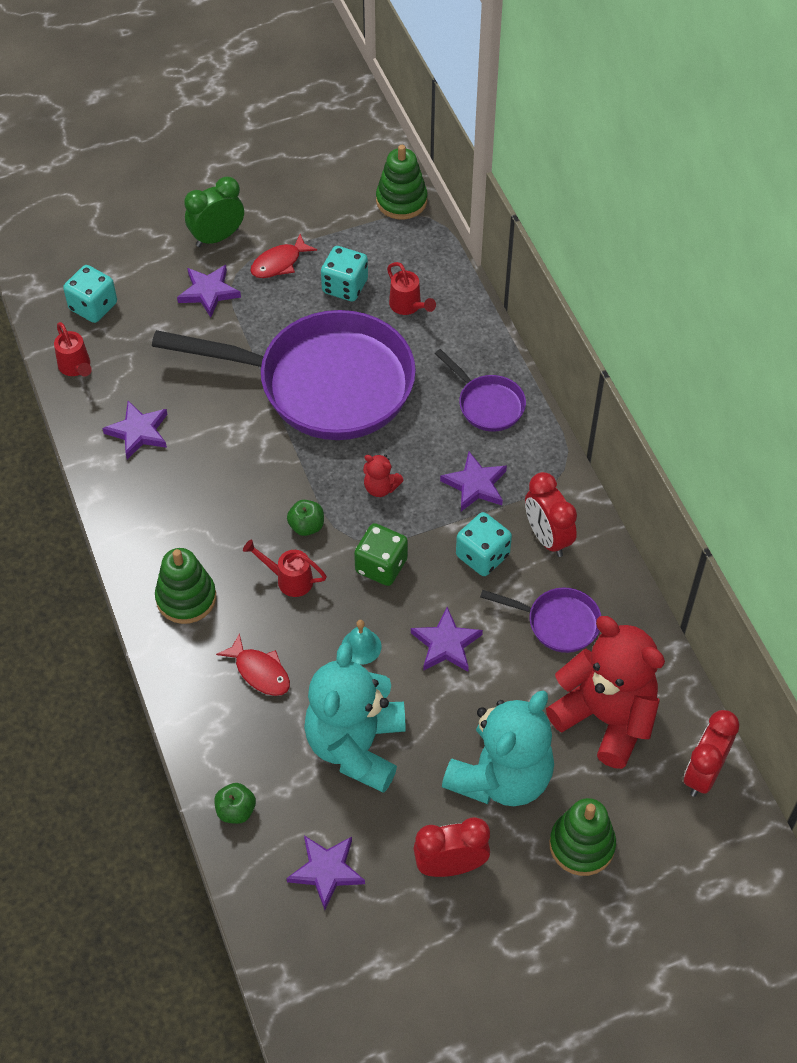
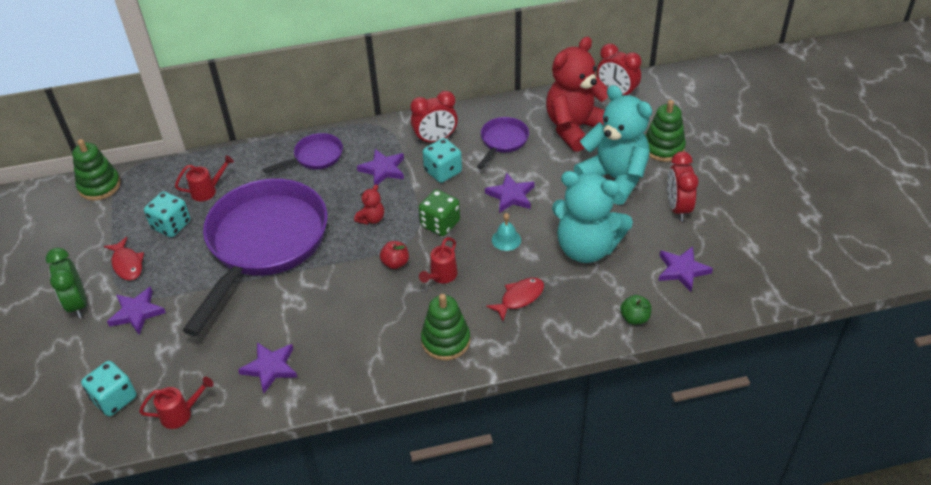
camera: 80 degrees left, 10 degrees down
(306, 526) = (395, 263): green apple -> red apple

